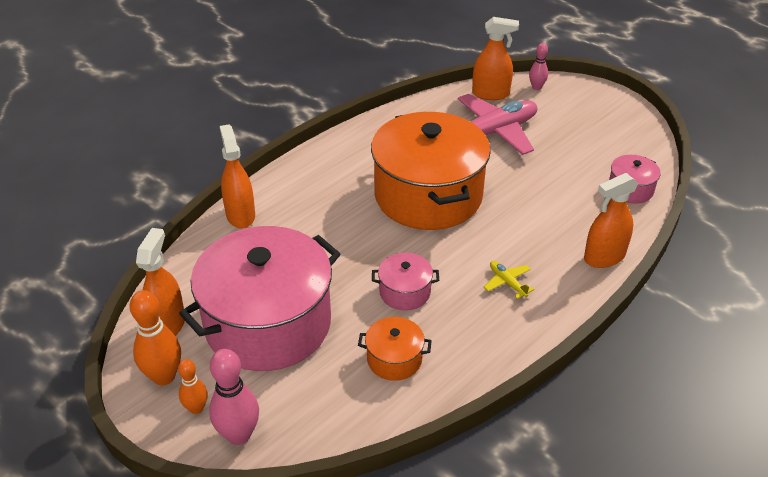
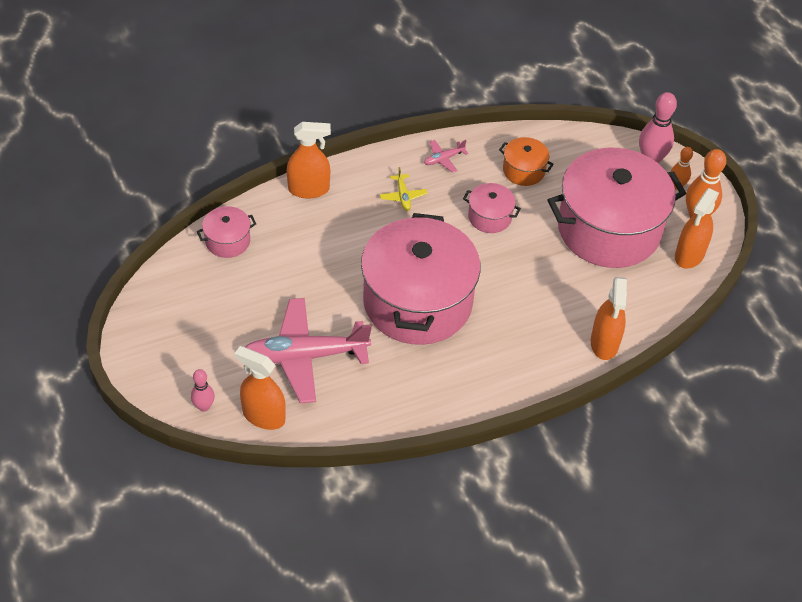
camera: 160 degrees left, 10 degrees up
(428, 196) = (417, 302): orange pot -> pink pot
(493, 340) = (443, 159): none -> pink plane

